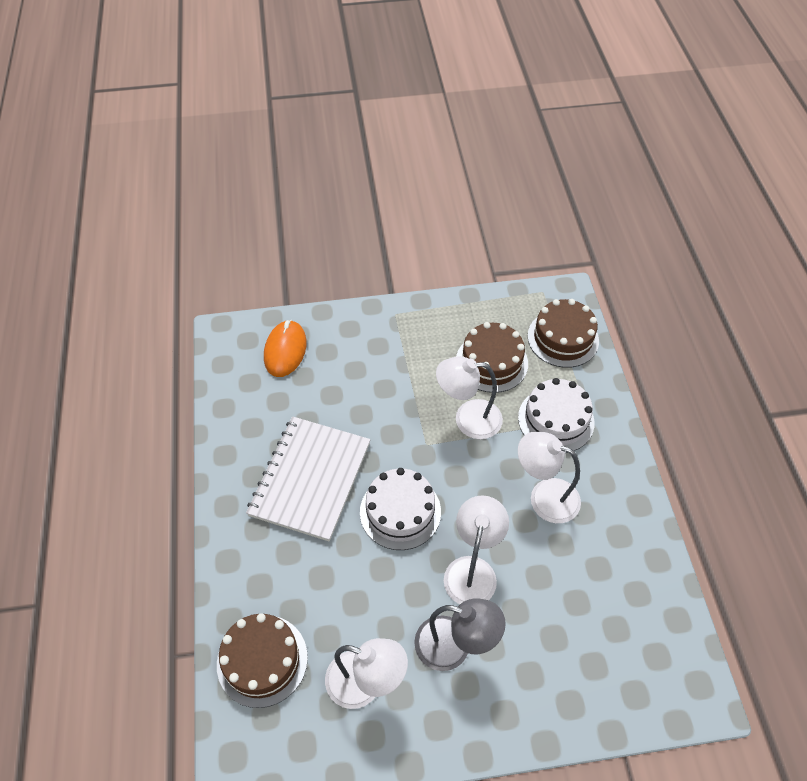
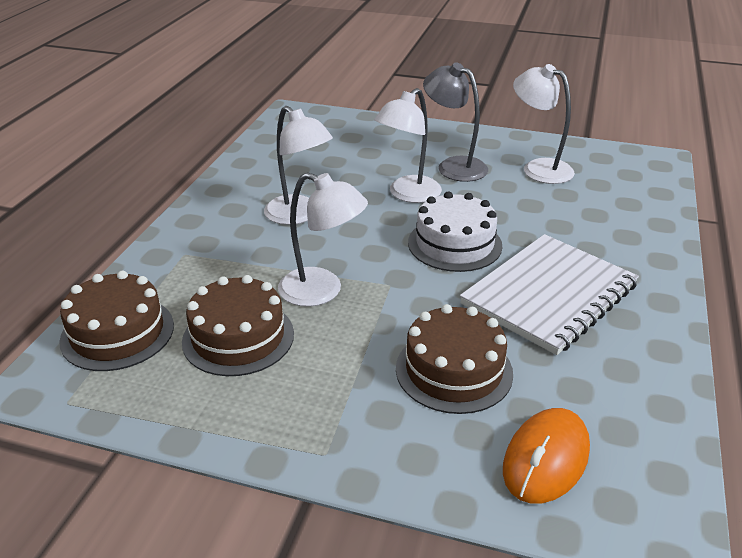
camera: 155 degrees left, 20 degrees down
(262, 660) = (629, 197): brown cake -> brown cake (454, 370)
(556, 420) = (223, 262): white cake -> none

